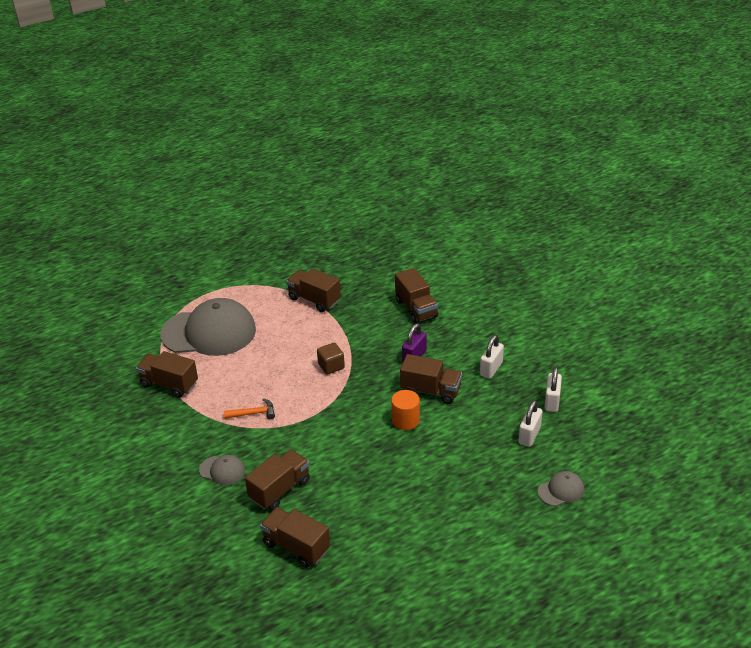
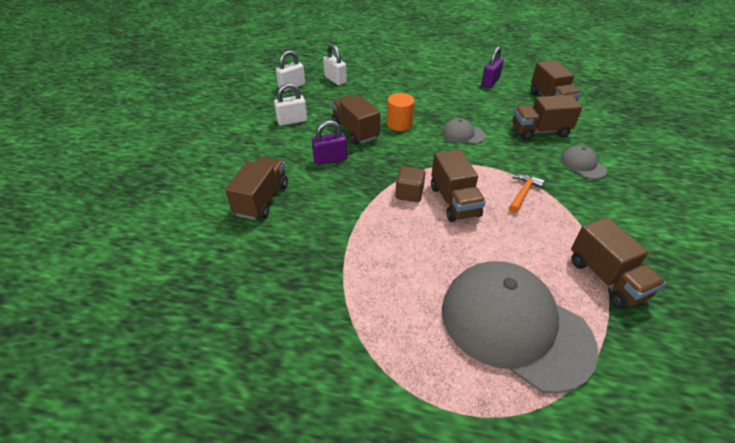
camera: 140 degrees left, 5 degrees up
(253, 413) = (523, 193): orange hammer -> orange hammer turned 90 degrees clockwise
(314, 300) = (340, 283): brown truck -> brown truck (454, 201)
(380, 538) = (490, 82): none -> purple padlock
(529, 435) = (335, 80): white padlock -> white padlock turned 75 degrees clockwise
(561, 490) = (361, 55): grey cap -> grey cap (463, 134)

